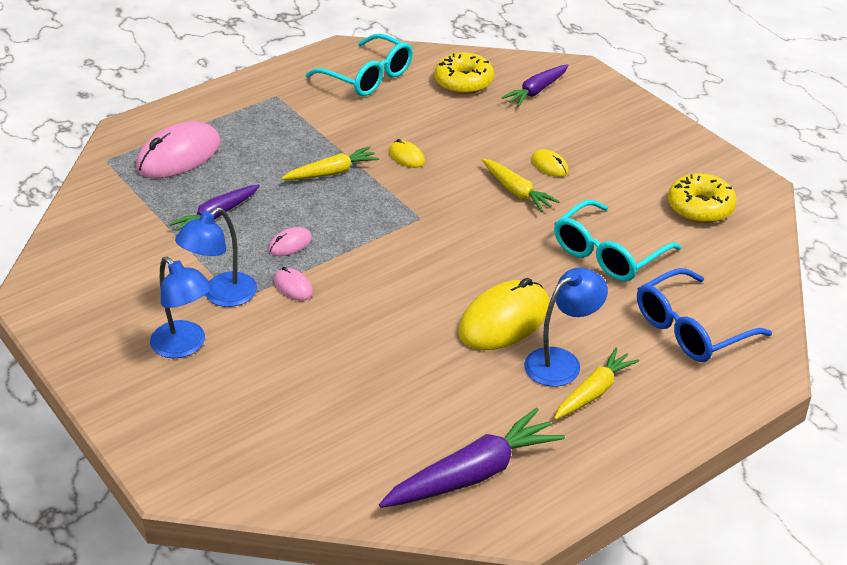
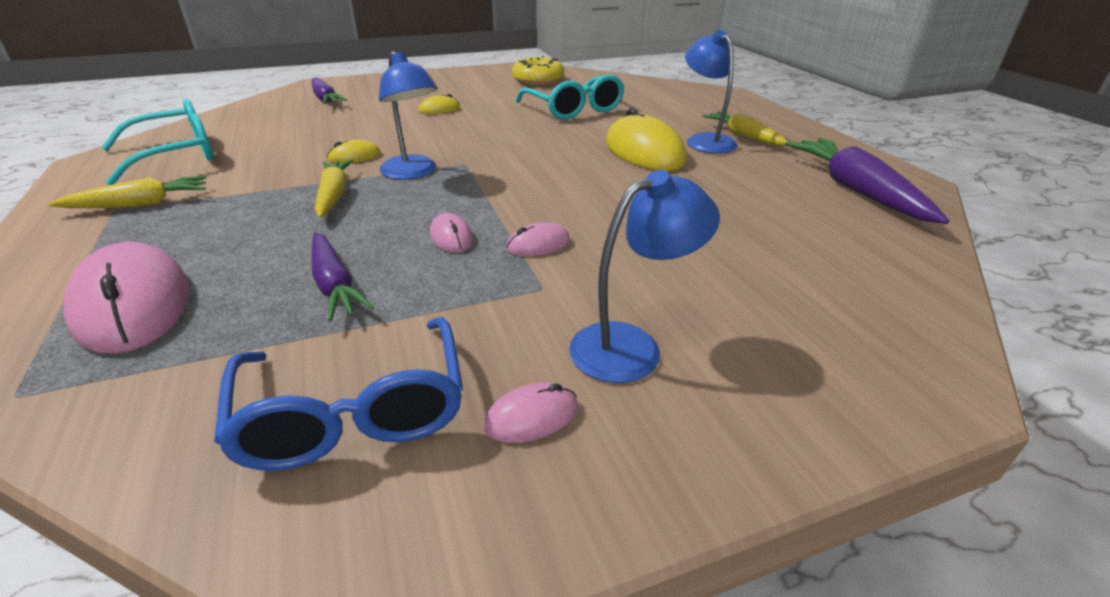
camera: 75 degrees left, 5 degrees down
(120, 318) = (531, 416): none -> pink mouse
(221, 296) = (527, 300): blue lamp -> blue lamp (413, 173)
(464, 82) = (265, 119): yellow donut -> none
(516, 191) = (464, 124): yellow carrot -> yellow carrot (140, 204)
(690, 329) = (675, 102): blue glasses -> blue glasses (354, 413)

